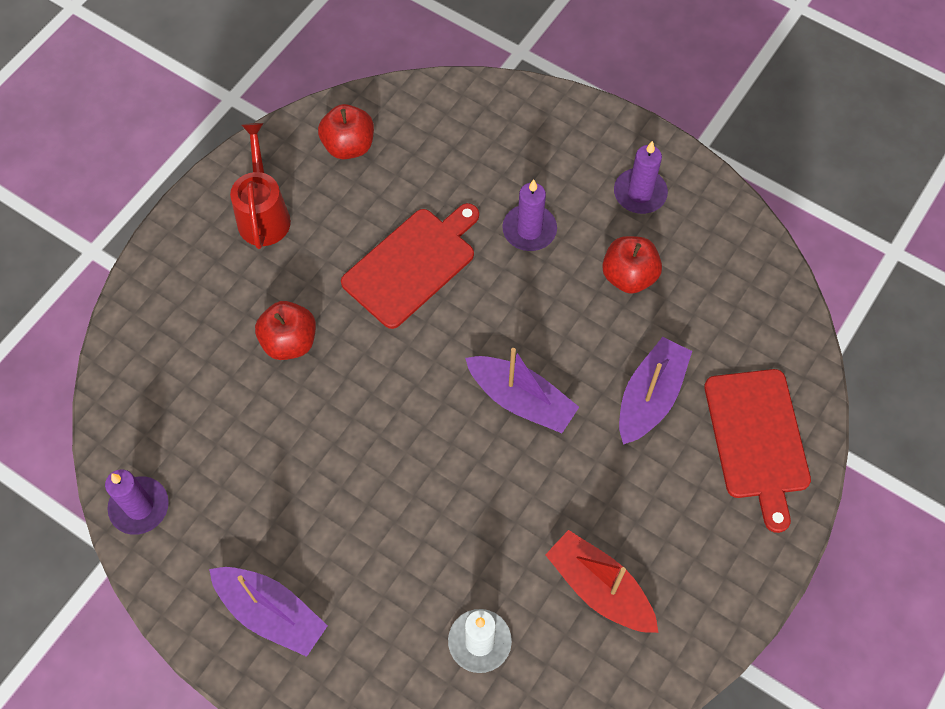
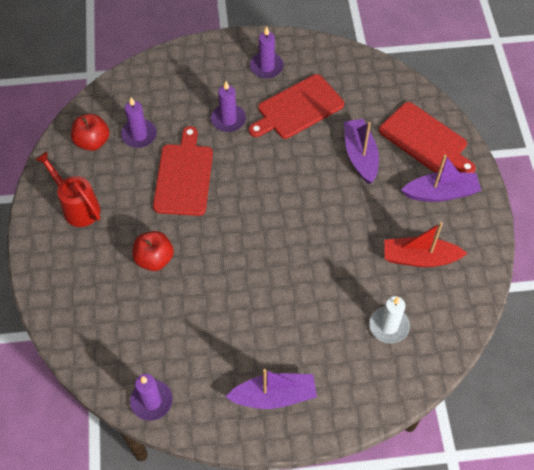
camera: 40 degrees left, 5 degrees down
(408, 175) = (139, 135): none -> purple candle
(521, 400) = (301, 201): purple boat -> purple boat (441, 193)
(629, 276) = (298, 108): red apple -> red cutting board

